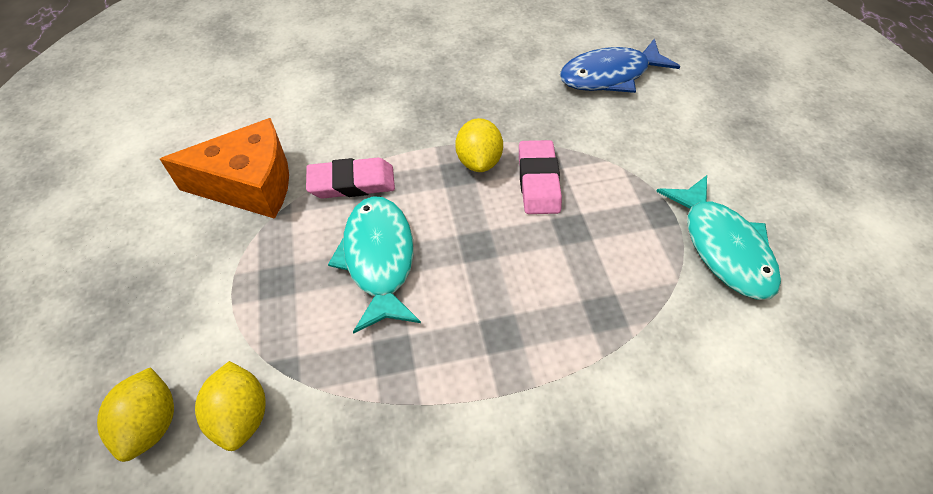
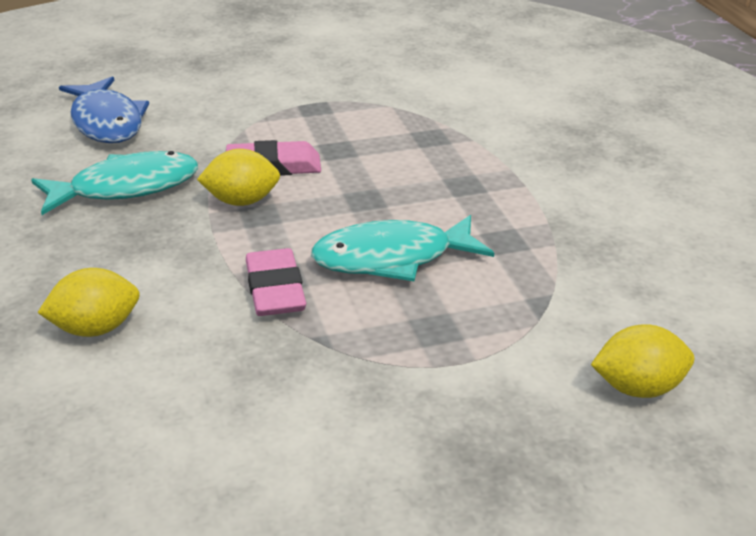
camera: 95 degrees left, 20 degrees down
(241, 415) = (602, 325): yellow lemon -> yellow lemon (96, 329)
(250, 184) = (278, 380): orange cheese -> none
(722, 247) = (352, 85): turquoise fish -> turquoise fish (126, 188)

